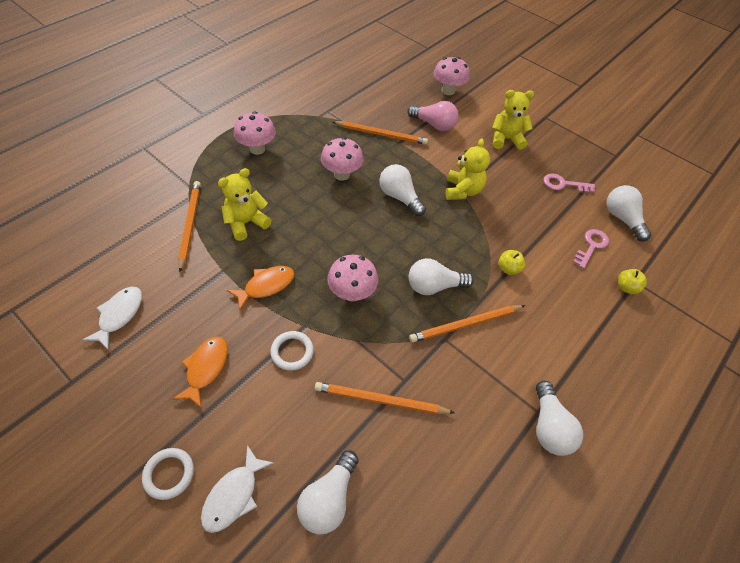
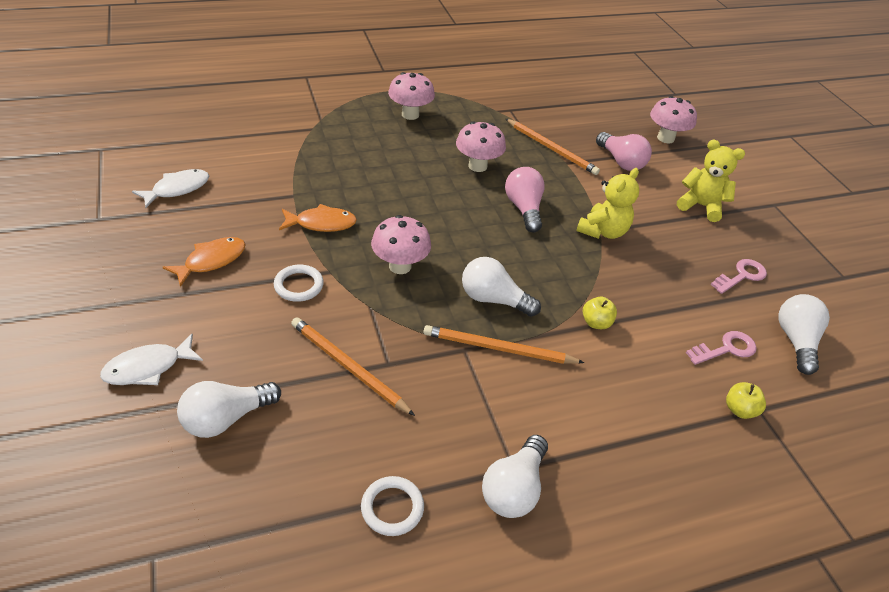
camera: 30 degrees right, 10 degrees down
(169, 474) = (111, 322): white ring -> white ring (392, 508)
(190, 225) = (295, 148): orange pencil -> none
(246, 223) = (347, 167): yellow teddy bear -> none
(399, 197) = (524, 208): white light bulb -> pink light bulb
(564, 184) = (741, 276): pink key -> pink key turned 105 degrees clockwise

